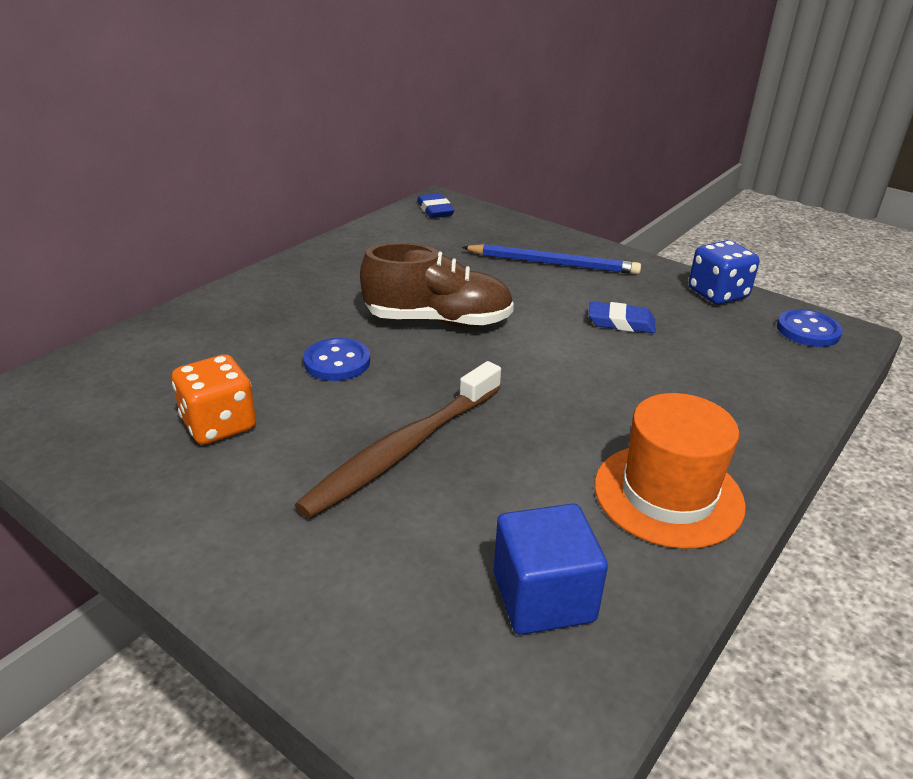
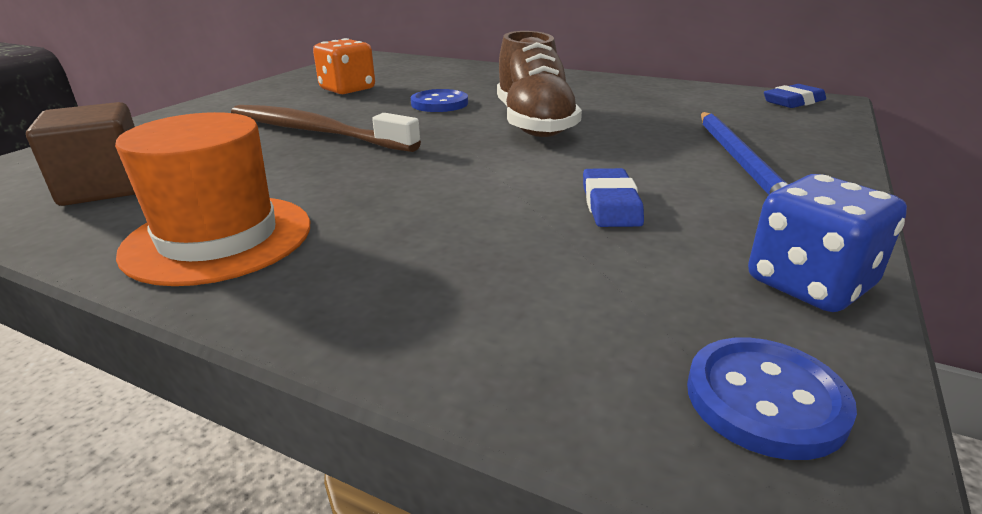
camera: 80 degrees right, 5 degrees down
(543, 597) = (105, 187): blue cube -> brown cube

